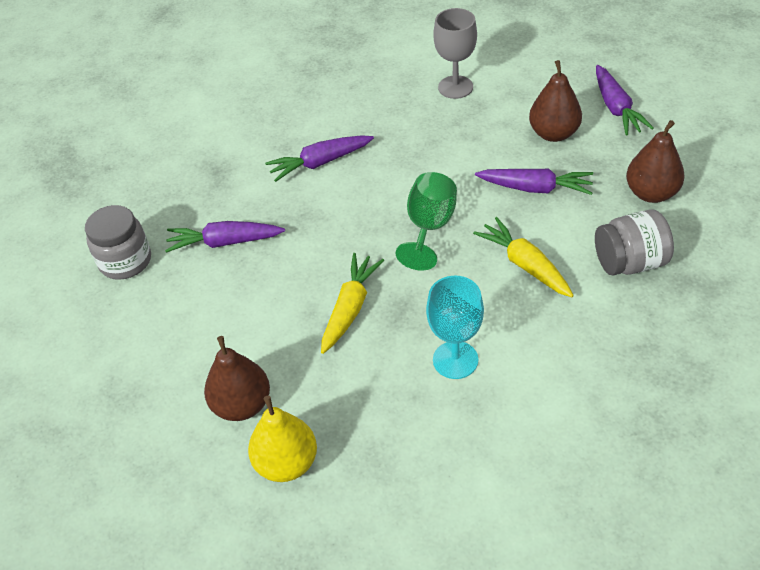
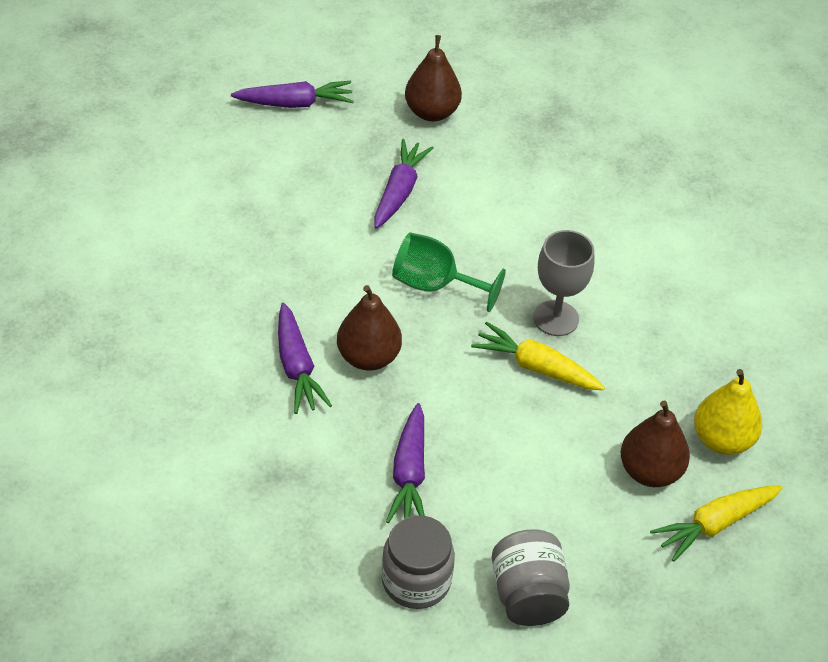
camera: 90 degrees left, 0 degrees up
(455, 87) = (203, 222): grey goblet -> grey goblet (556, 318)
(455, 360) = (616, 295): turquoise goblet -> none
(525, 265) = (506, 222): yellow carrot -> yellow carrot (715, 524)
(553, 133) = (318, 159): brown pear -> brown pear (368, 357)
(630, 262) = (519, 150): grey jar -> grey jar (527, 595)

